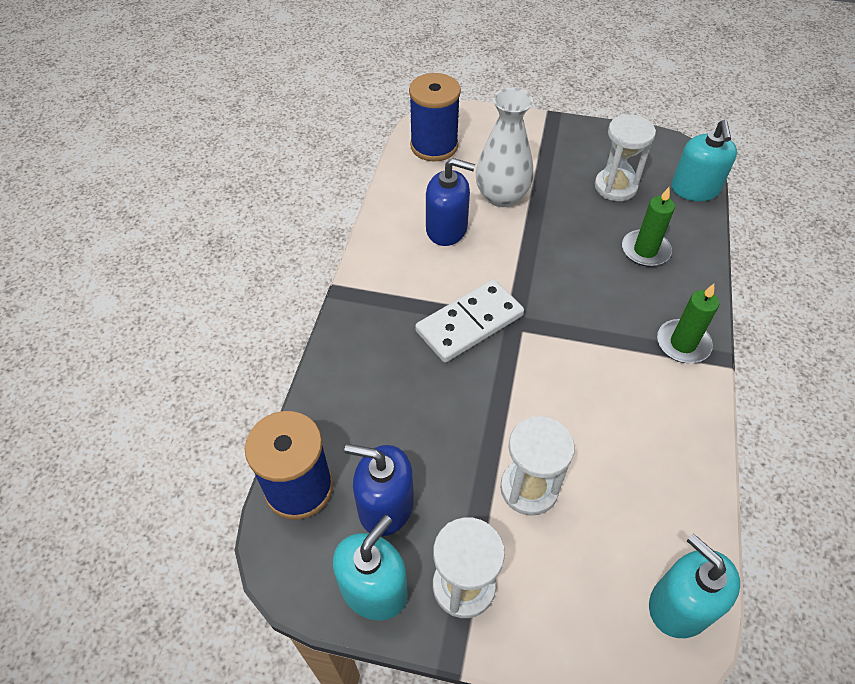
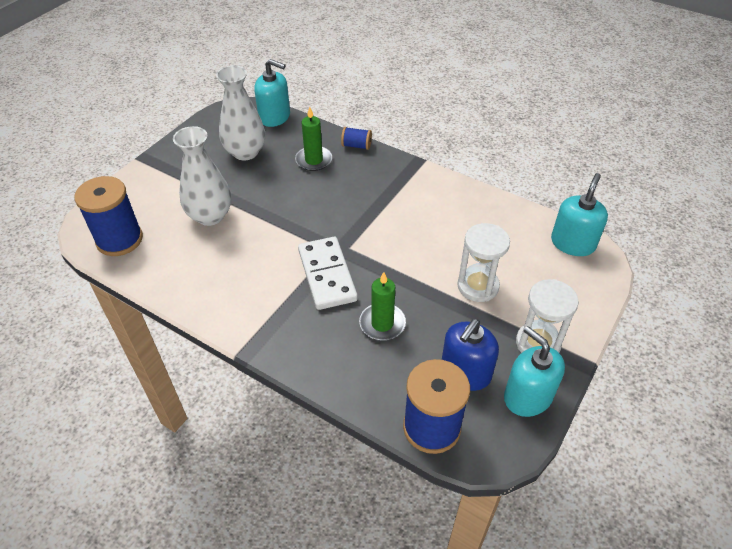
camera: 70 degrees left, 5 degrees down
(447, 229) = (223, 260): blue soap dispenser -> none
(615, 187) = (245, 152): white hourglass -> white vase
(680, 605) = (572, 243): turquoise soap dispenser -> turquoise soap dispenser turned 135 degrees clockwise
(683, 343) = (399, 173): green candle -> green candle (382, 323)
(702, 283) = (356, 145): none -> blue spool

